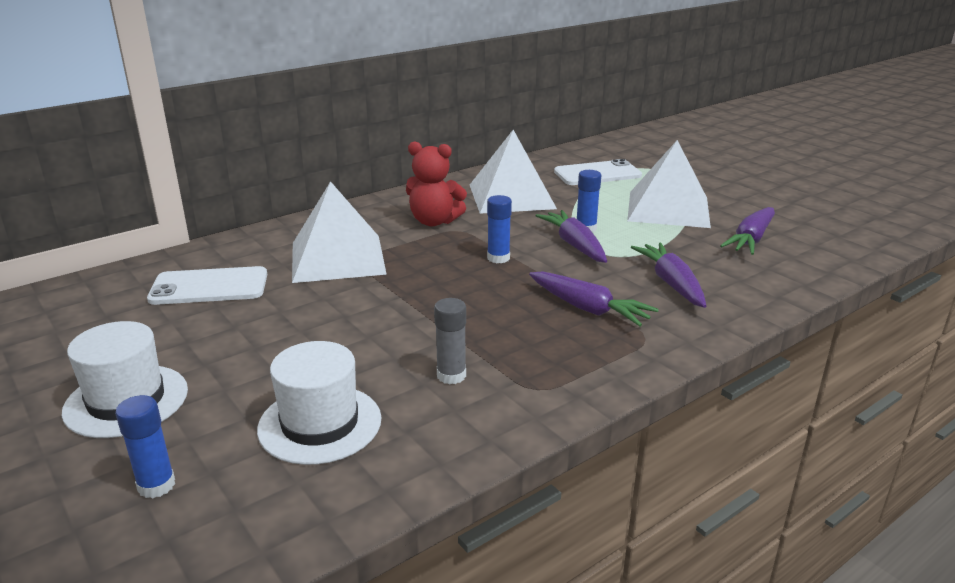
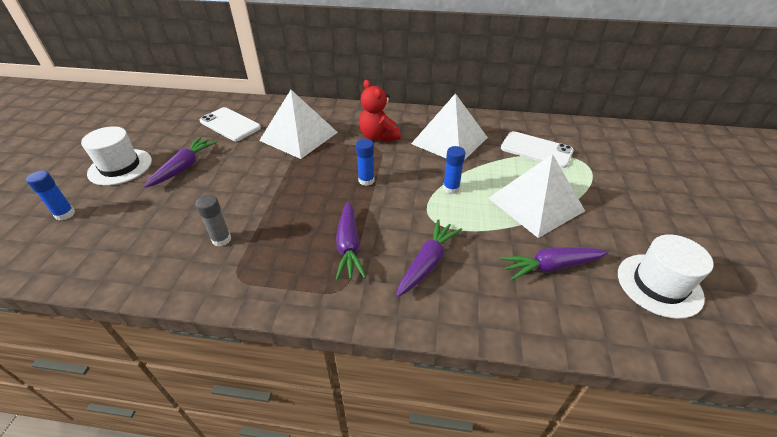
camera: 45 degrees right, 15 degrees up
(320, 424) = (142, 226): white hat -> white hat (659, 285)
(574, 245) = (422, 196): purple carrot -> purple carrot (184, 167)

